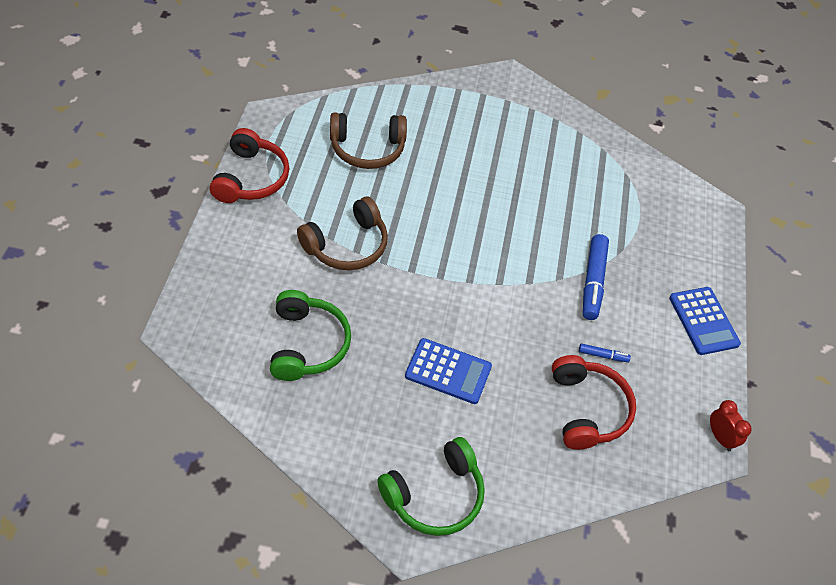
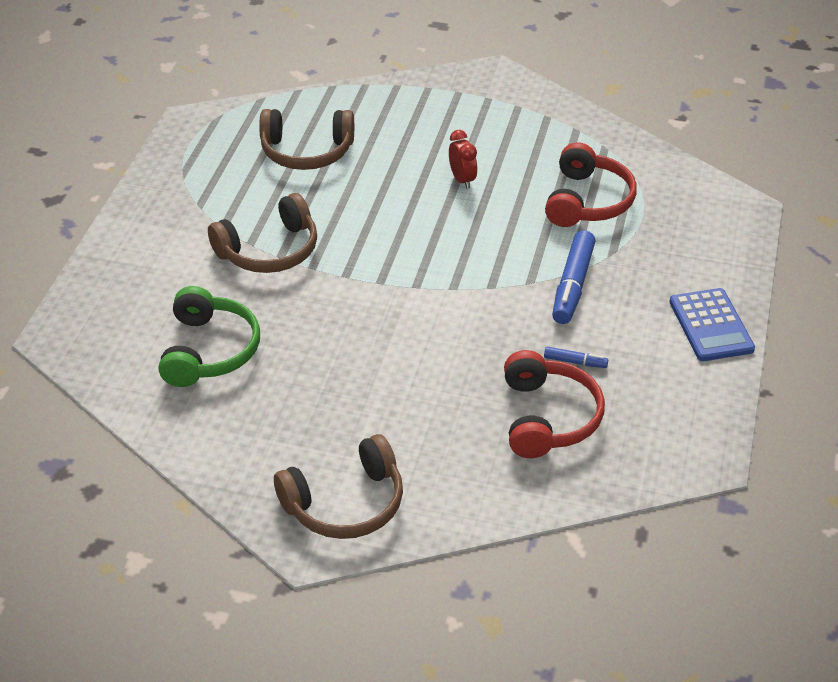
camera: 10 degrees right, 10 degrees down
(251, 178) = (162, 184): red headphones -> red headphones (587, 201)
(435, 495) = (345, 503): green headphones -> brown headphones
(448, 371) = (378, 378): blue calculator -> none
(720, 437) = (715, 447): red clock -> red clock (462, 180)

